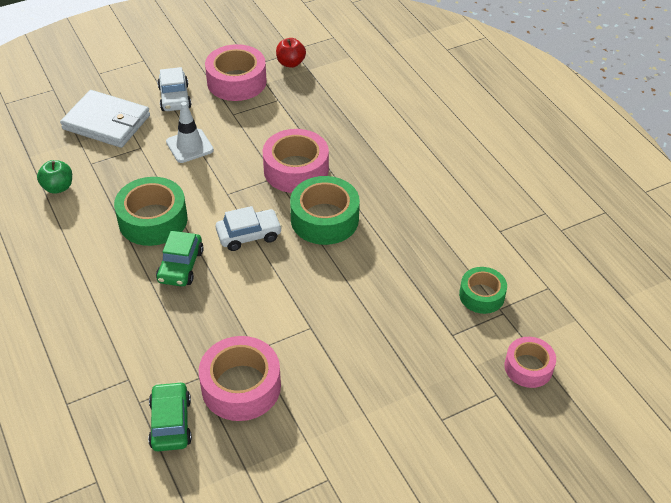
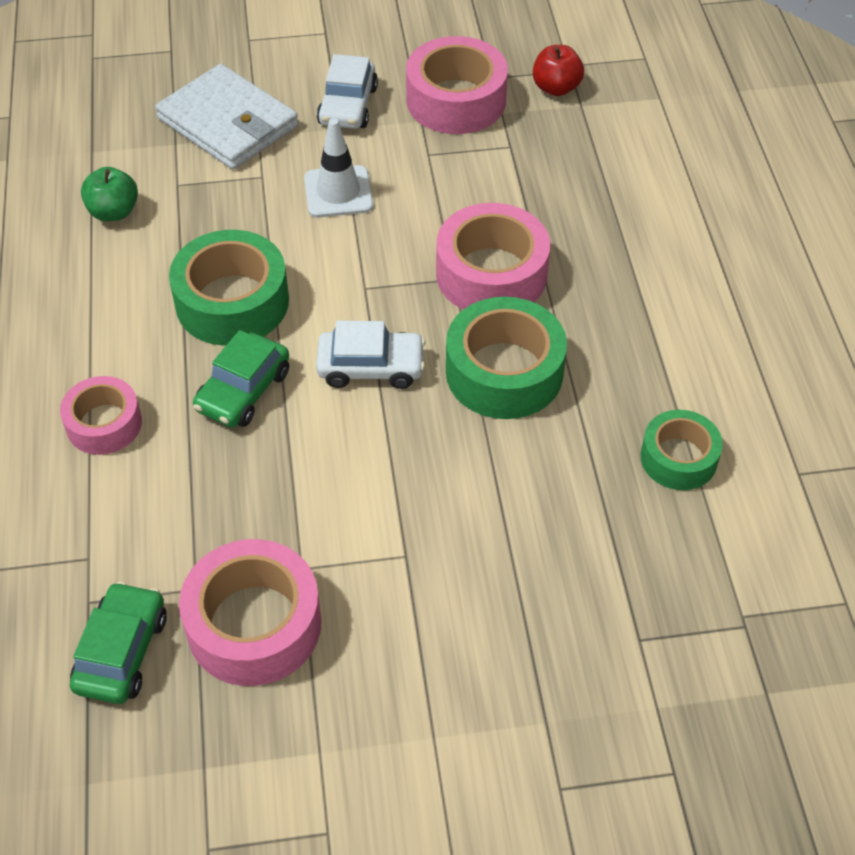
camera: 20 degrees right, 5 degrees up
(481, 295) = (719, 582): green tape -> green tape (678, 458)
(528, 367) = (751, 740): pink tape -> pink tape (104, 424)

